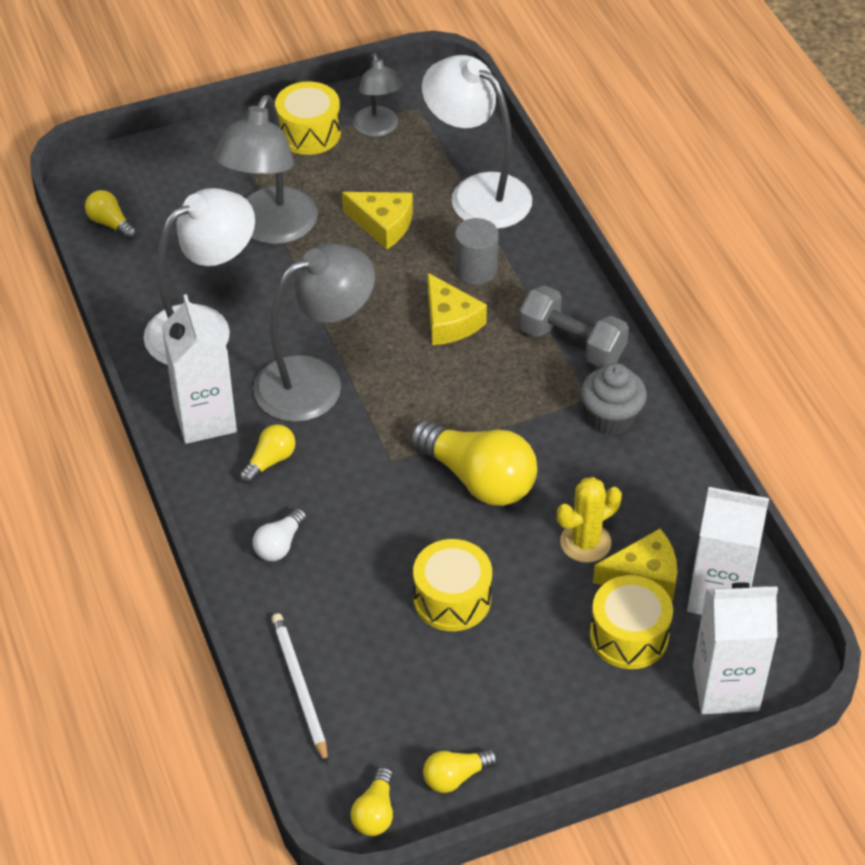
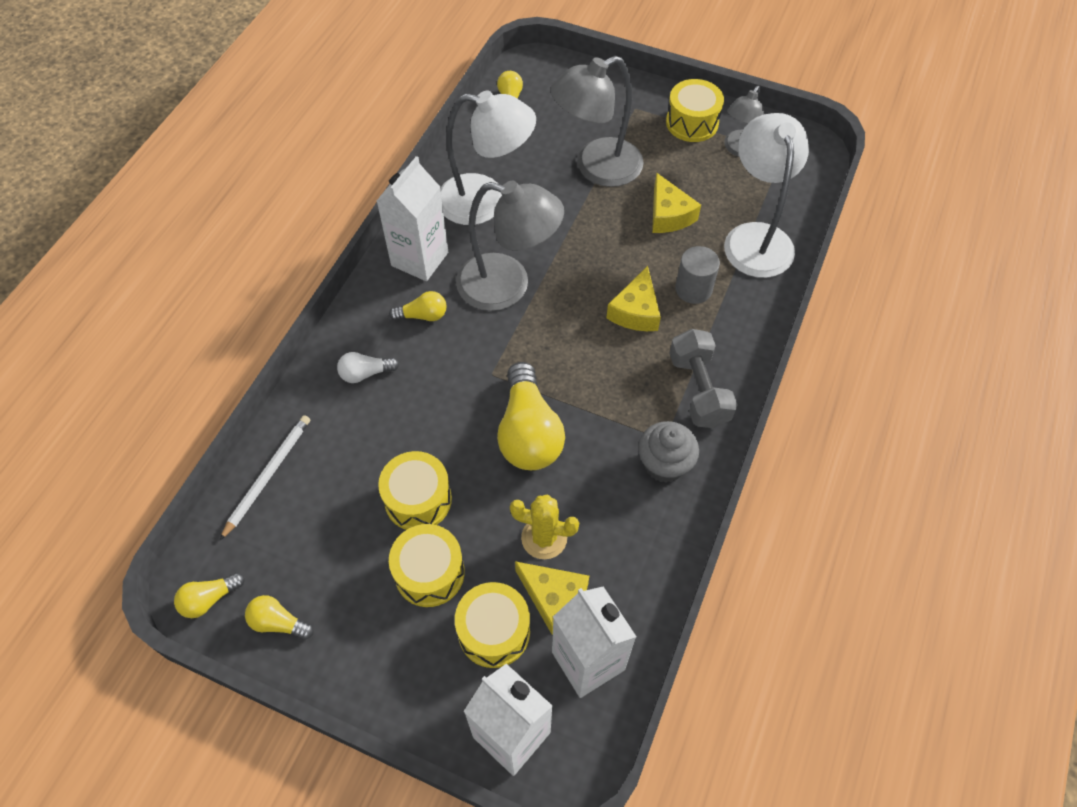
camera: 45 degrees right, 10 degrees up
(529, 640) = (429, 573): none -> yellow drum

